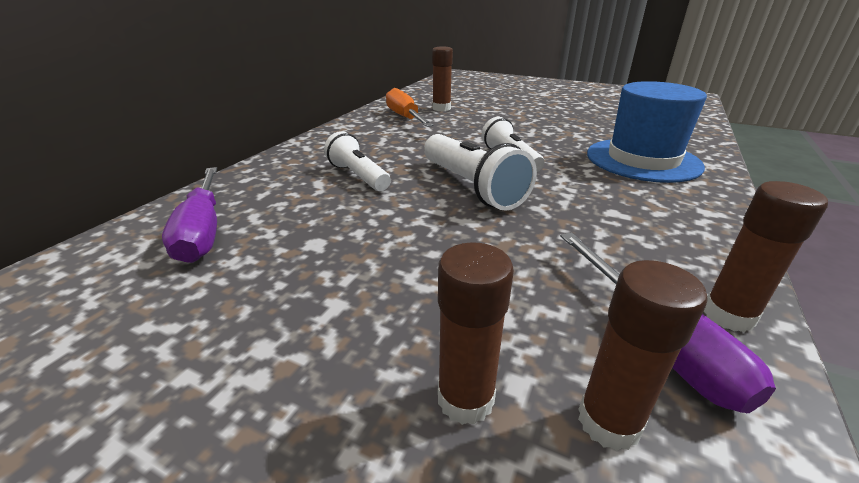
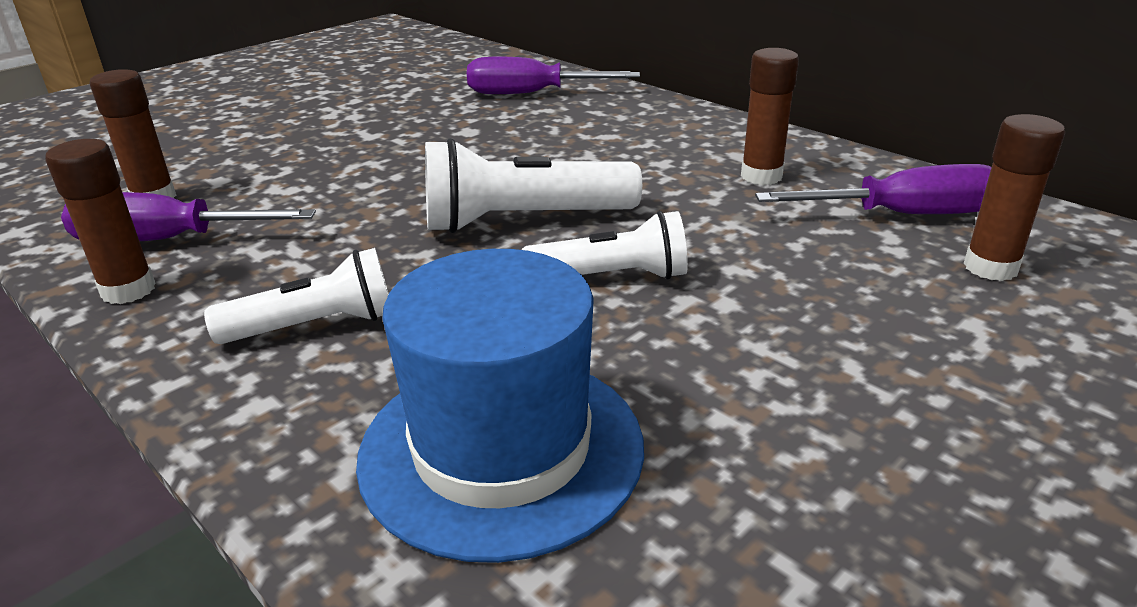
camera: 110 degrees right, 0 degrees up
(358, 176) = (613, 156): white flashlight -> white flashlight (316, 325)
(405, 118) = (902, 215): orange screwdriver -> purple screwdriver
(465, 399) = (233, 163): brown glue stick -> brown glue stick (761, 176)

